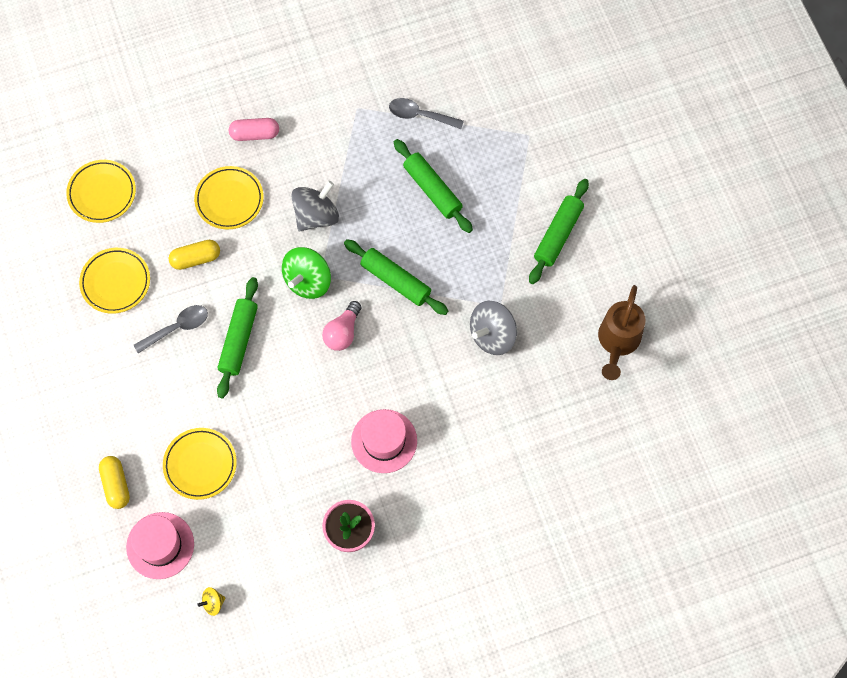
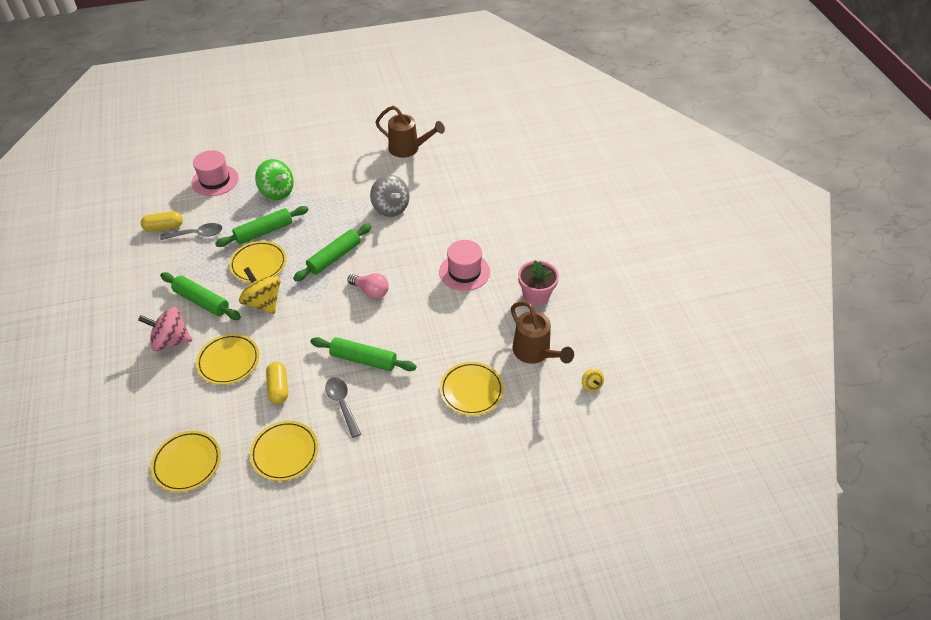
camera: 85 degrees left, 20 degrees down
(116, 485) = (484, 455): yellow capsule -> yellow capsule (164, 227)
(160, 545) = (541, 422): pink hat -> pink hat (215, 180)
(255, 134) = (171, 340): pink capsule -> pink spinning top
(258, 535) = (535, 353): none -> brown watering can
(308, 281) = (320, 311): green spinning top -> green spinning top (277, 192)
(316, 215) = (263, 302): grey spinning top -> yellow spinning top
(377, 196) = (258, 264): none -> yellow plate
(420, 115) = (197, 234): grey spoon -> grey spoon turned 120 degrees counterclockwise
(558, 235) = (321, 170): green rolling pin -> green rolling pin (201, 301)

